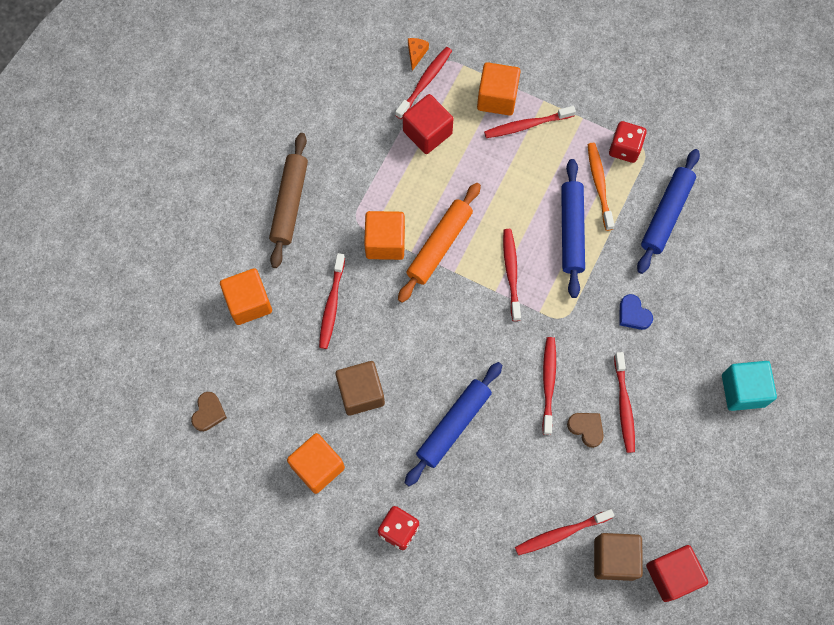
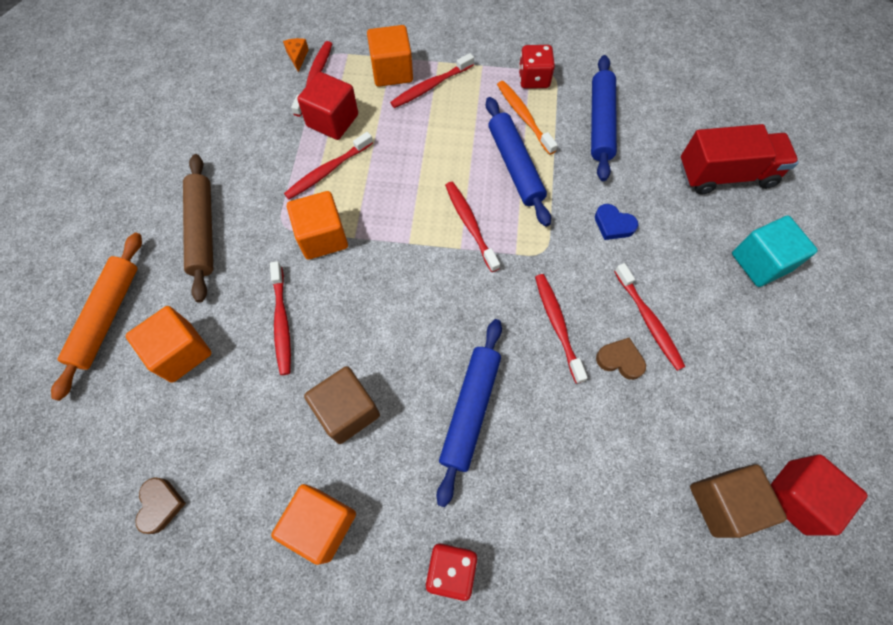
camera: 20 degrees left, 5 degrees down
(439, 245) = (382, 222): orange rolling pin -> orange rolling pin (107, 317)
(561, 533) = (648, 495): red toothbrush -> red toothbrush (328, 171)
(755, 302) = (725, 175): none -> red truck

